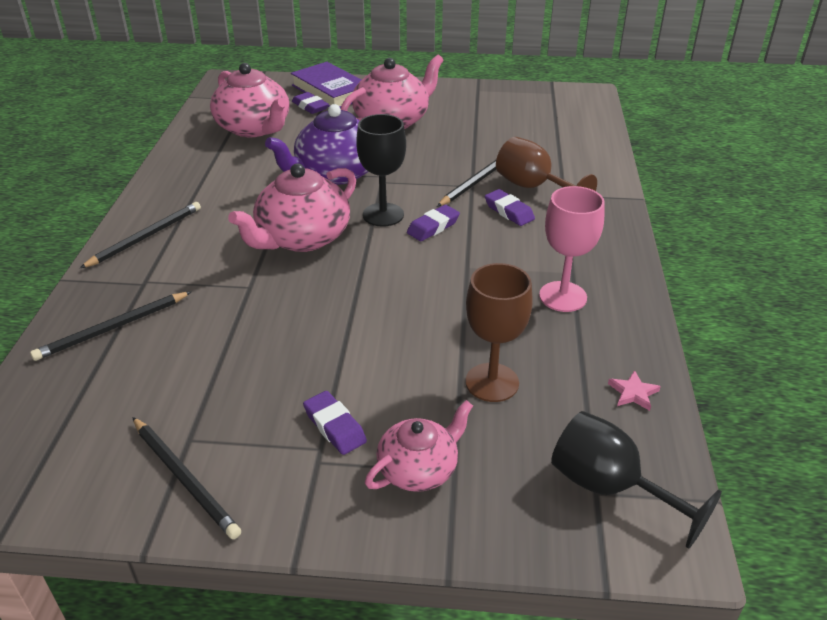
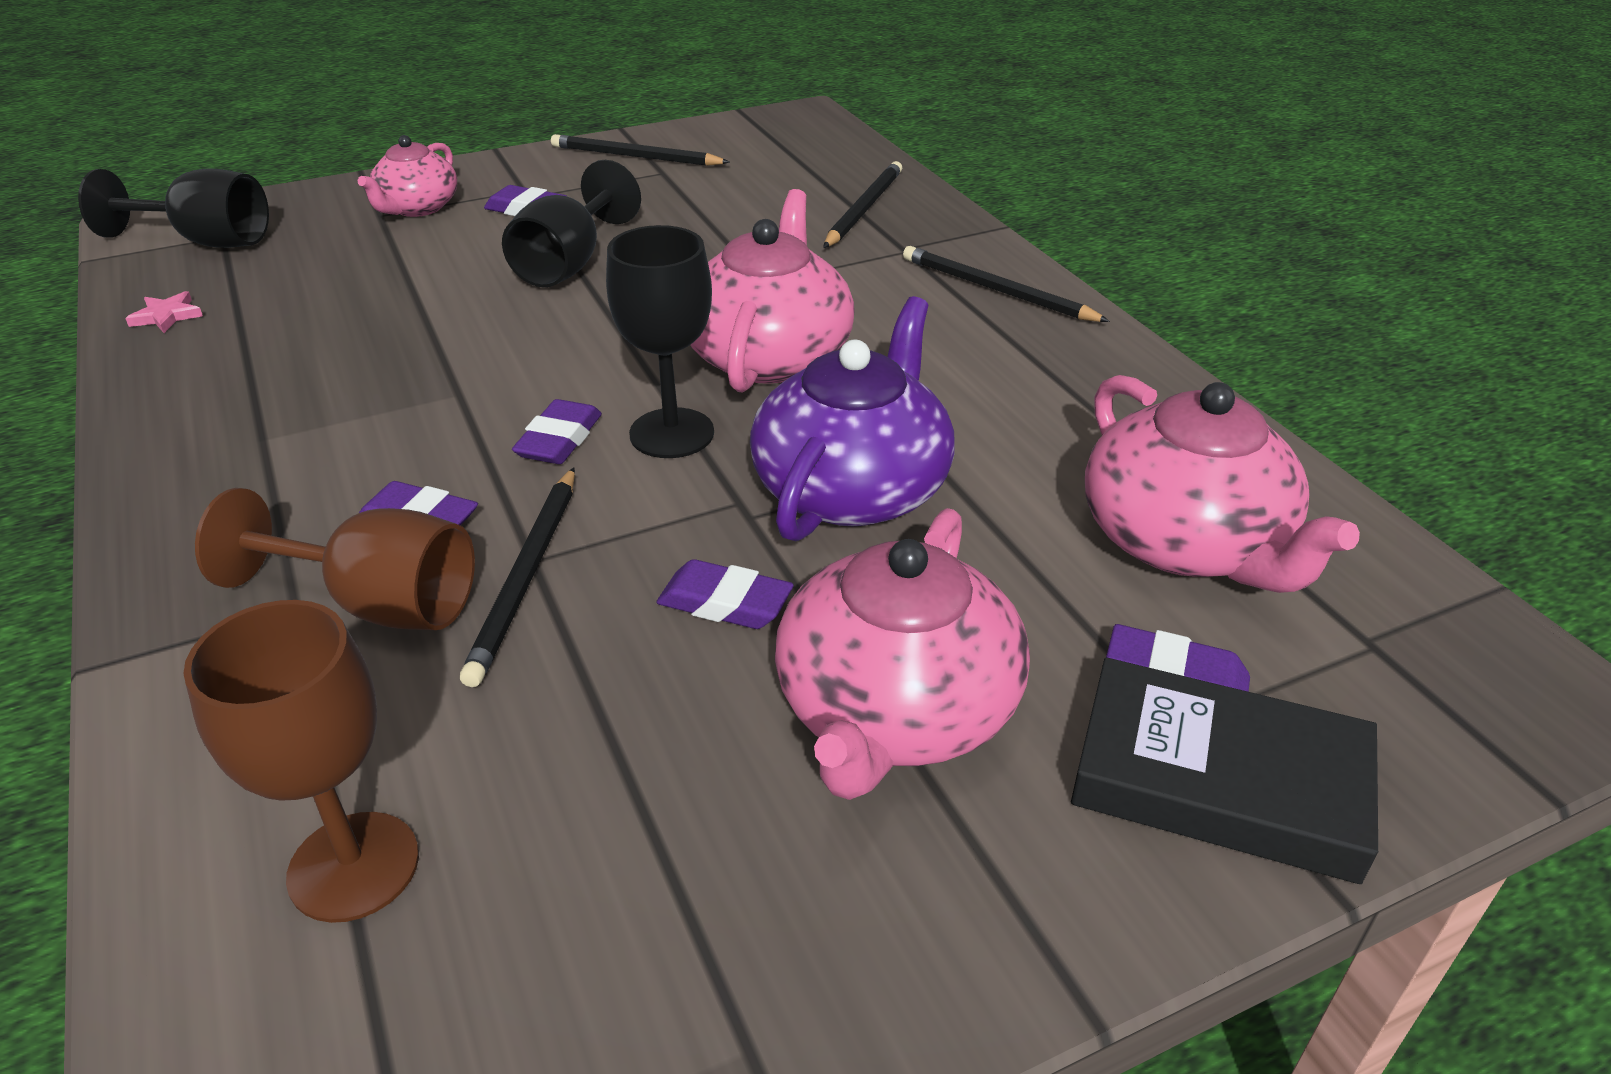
camera: 150 degrees right, 0 degrees up
(146, 237) = (996, 290): black pencil -> black pencil turned 120 degrees clockwise
(254, 128) = (1185, 543): pink teapot -> pink teapot turned 135 degrees counterclockwise
(331, 91) = (1218, 780): purple book -> black book
(348, 346) = (569, 264): none -> black goblet
(416, 155) = (725, 603): none -> purple eraser
(492, 382) = (362, 280): brown goblet -> brown goblet (354, 866)
(563, 296) = (276, 396): pink goblet -> none

